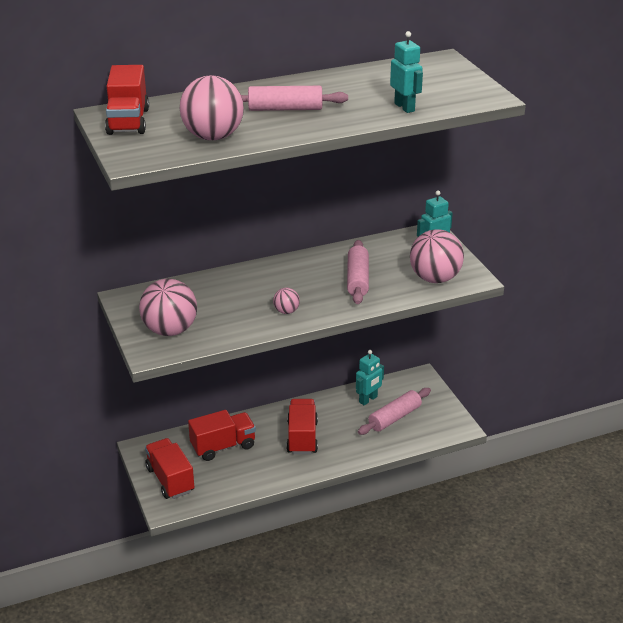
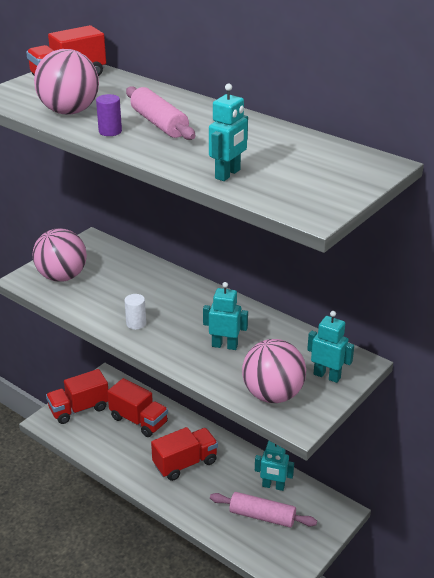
camera: 60 degrees right, 0 degrees up
(170, 480) = (79, 409): red truck -> red truck turned 150 degrees counterclockwise
(277, 130) = (110, 131): none -> purple cylinder
(286, 311) = (136, 323): pink ball -> white cylinder
(357, 279) = (224, 345): pink rolling pin -> turquoise robot

